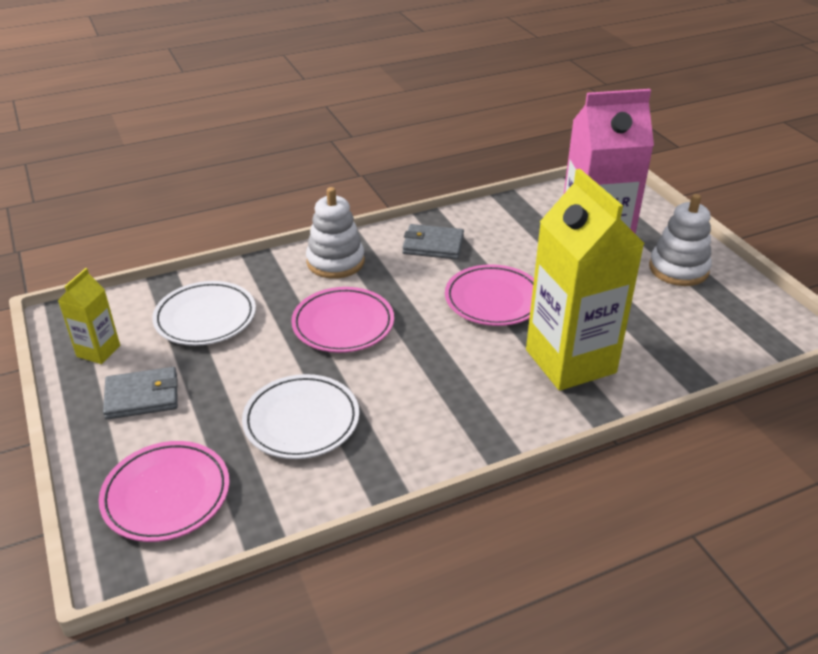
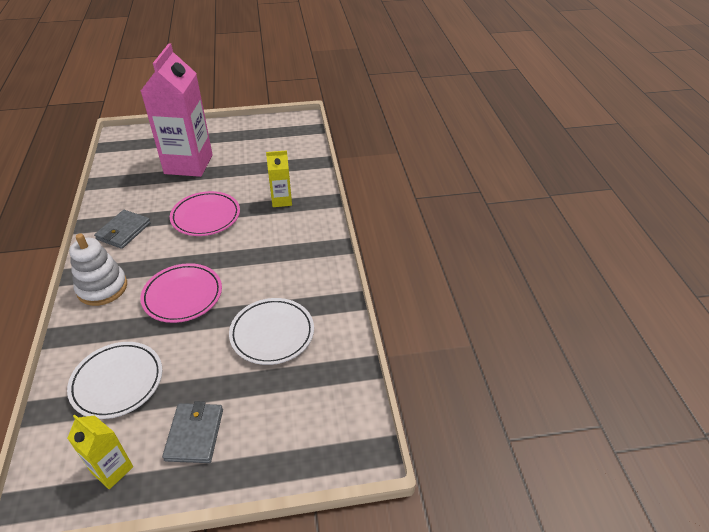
camera: 75 degrees left, 5 degrees up
(166, 495) = (311, 421): pink plate -> none
(570, 361) = (281, 200): yellow carton -> yellow carton, size x0.47
(678, 269) = (228, 139): white stacking toy -> none

